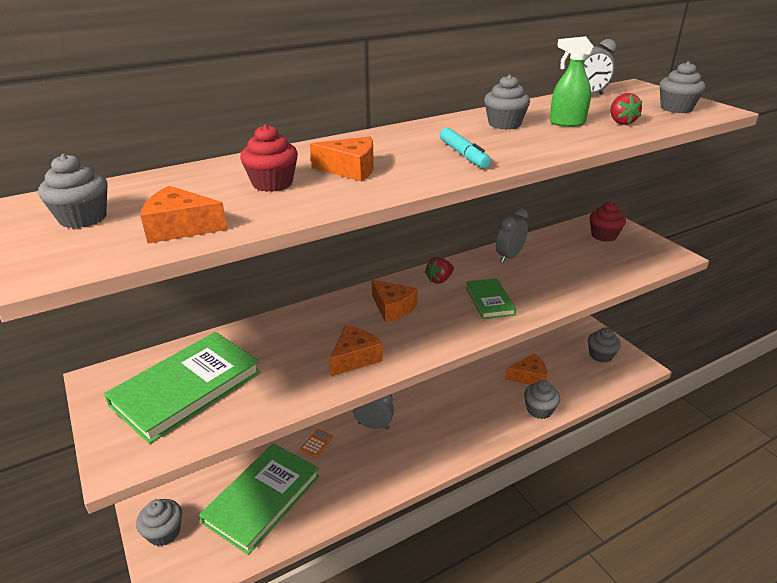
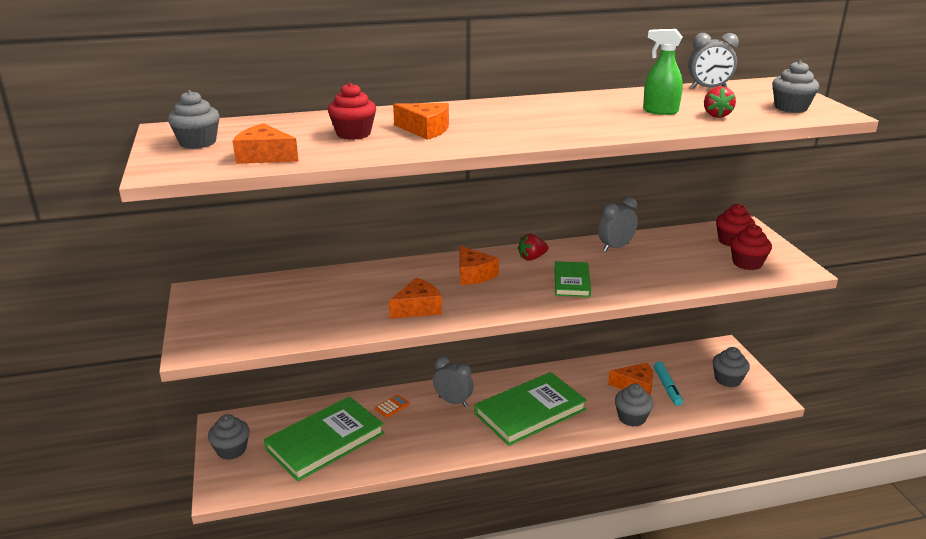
camera: 15 degrees right, 5 degrees down
(187, 389) = (264, 309): green book -> green book (530, 412)
(463, 155) = (534, 128): turquoise marker -> turquoise marker (667, 387)
(504, 124) = (597, 107): grey cupcake -> none
(629, 256) = (747, 263): none -> red cupcake

